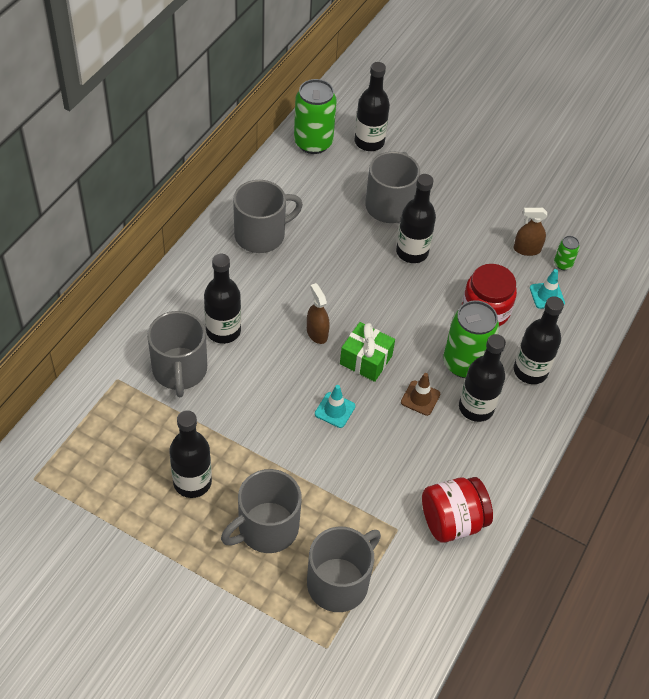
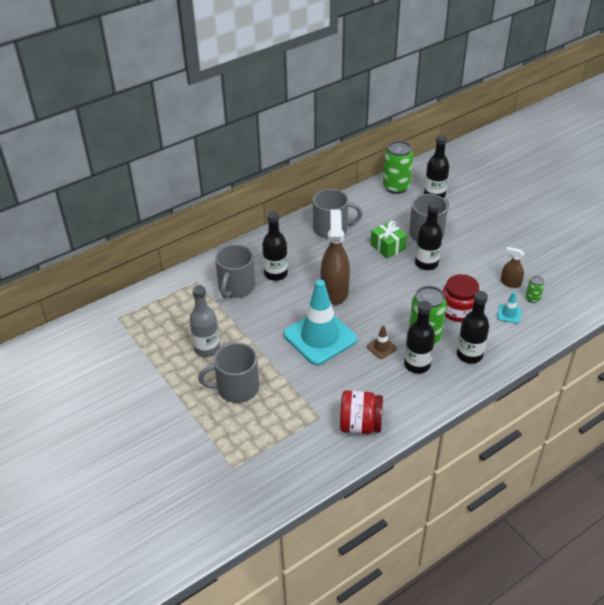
camera: 30 degrees right, 10 degrees down
(192, 482) = (207, 348): black bottle -> grey bottle
(317, 333) = (334, 291): brown spray bottle -> brown spray bottle, size x2.03
(335, 410) = (320, 337): turquoise traffic cone -> turquoise traffic cone, size x2.49
(339, 582) = (263, 434): grey mug -> none
(366, 360) = (357, 315): green gift -> green gift (388, 247)

